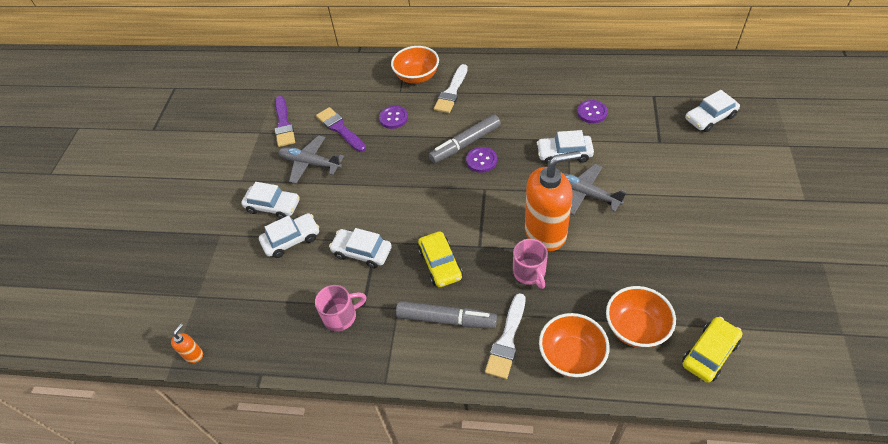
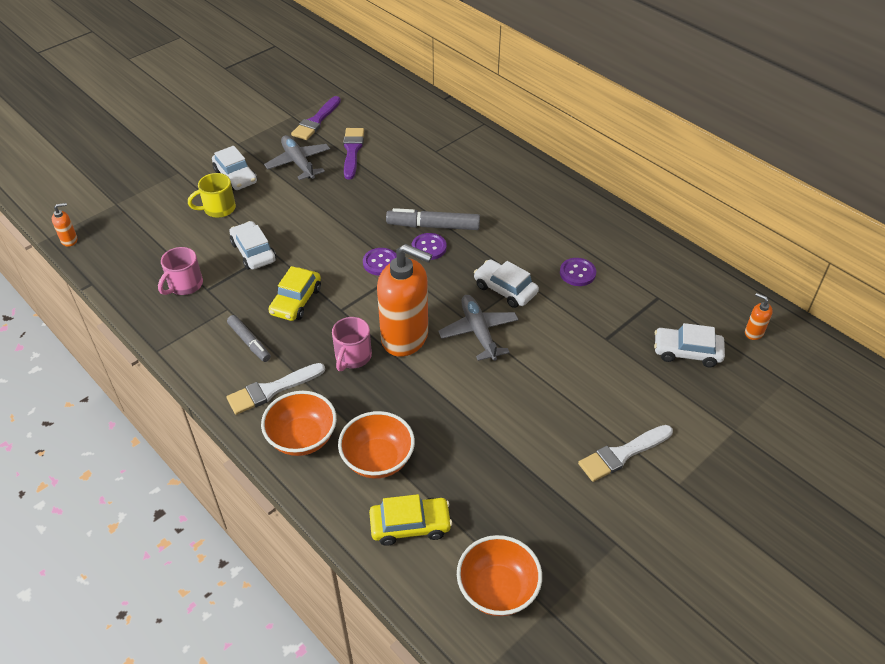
camera: 35 degrees right, 5 degrees down
(291, 240) = (218, 209): white car -> yellow mug
(341, 316) = (184, 285): pink mug -> pink mug turned 105 degrees clockwise
(393, 118) = (403, 169): purple button -> purple button (380, 263)
(417, 77) = (464, 148): orange bowl -> orange bowl (497, 589)
(446, 319) = (249, 342): grey marker -> grey marker, size x0.64
(452, 92) = (477, 178): white brush -> white brush (622, 454)
(726, 81) = (753, 333): none -> orange soap dispenser

